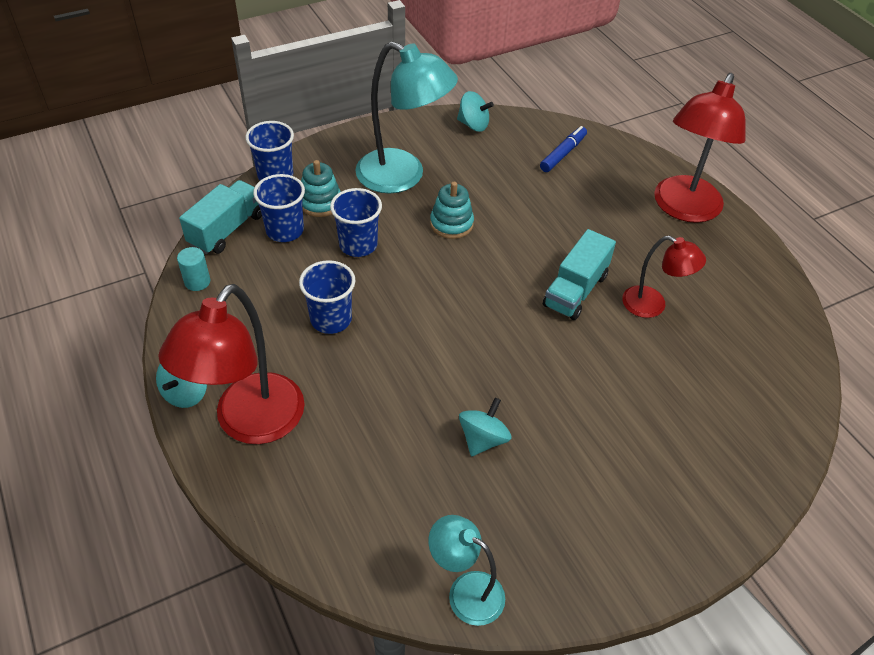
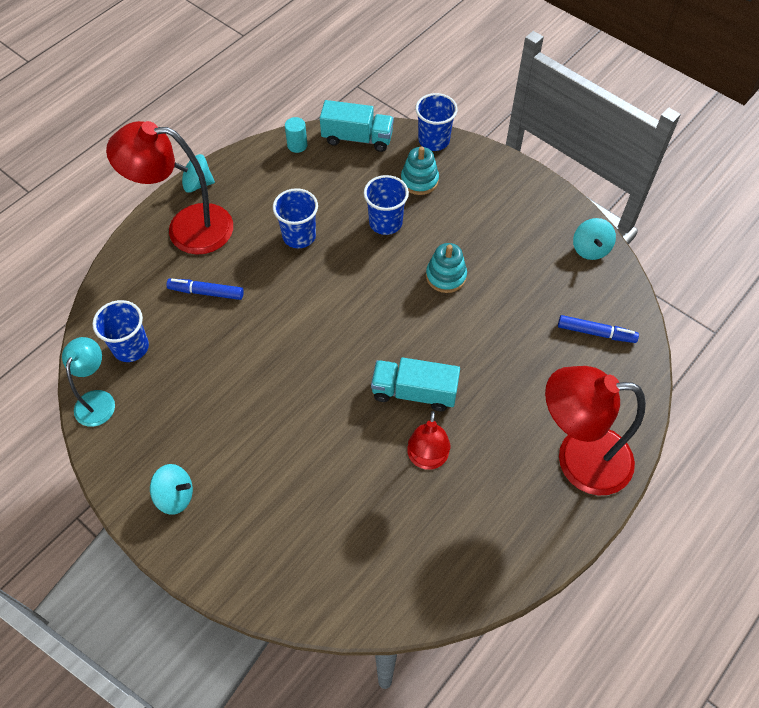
camera: 70 degrees right, 10 degrees up
(285, 230) = (375, 172): blue cup -> blue cup (131, 347)
(361, 429) = (206, 292): none -> blue marker
(403, 177) = (484, 222): turquoise lamp -> none
(483, 439) = (227, 371): turquoise spinning top -> turquoise spinning top (175, 496)

